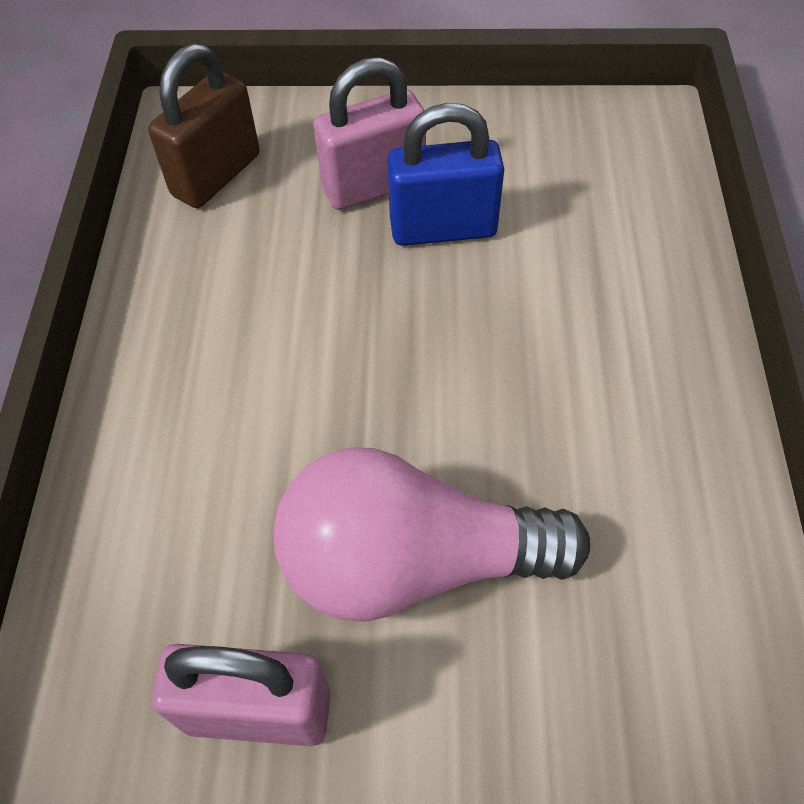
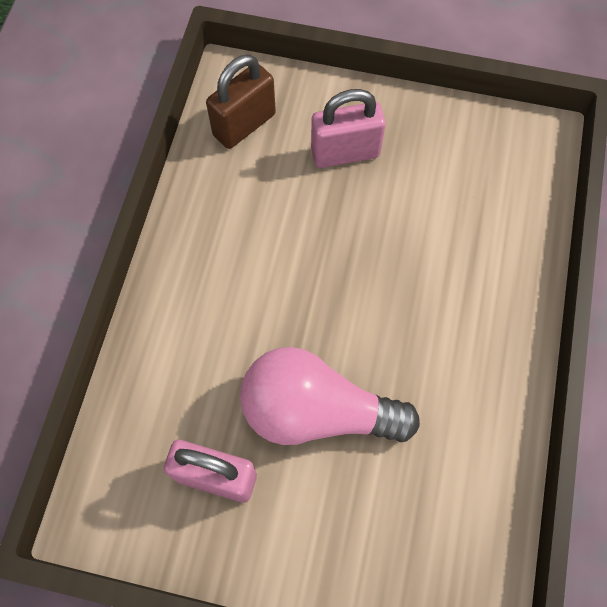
camera: 10 degrees right, 10 degrees up
(443, 228) = (383, 194): blue padlock -> none

